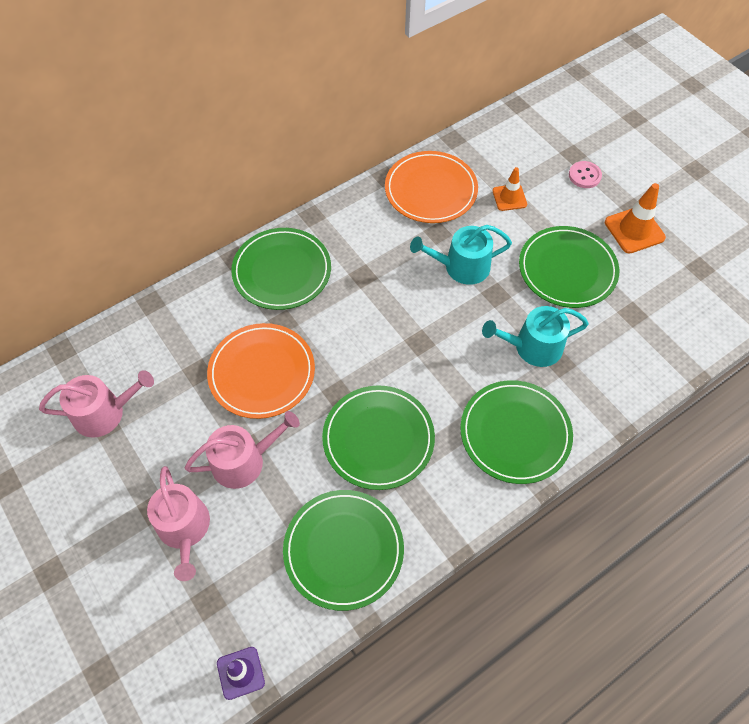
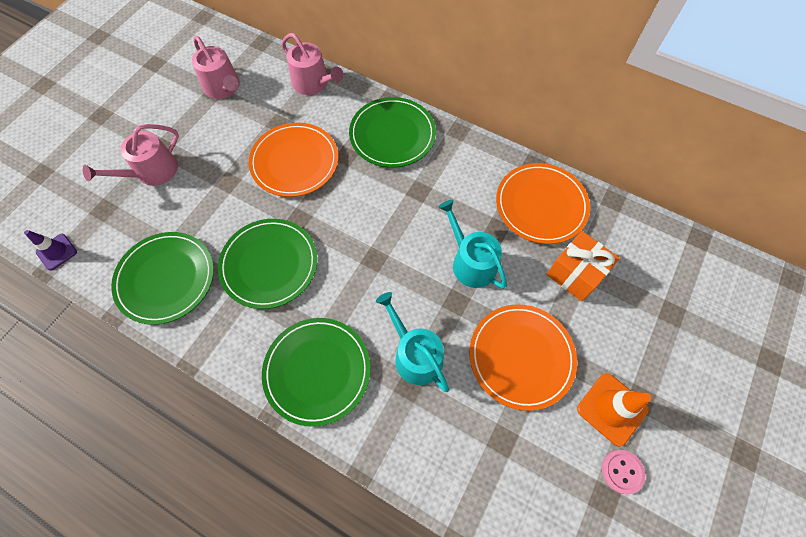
camera: 65 degrees right, 5 degrees up
(244, 461) = (216, 183): pink watering can -> pink watering can (313, 83)
(509, 198) = (575, 273): orange traffic cone -> orange gift
(567, 269) = (521, 357): green plate -> orange plate
(584, 176) = (651, 334): pink button -> pink button (622, 471)

